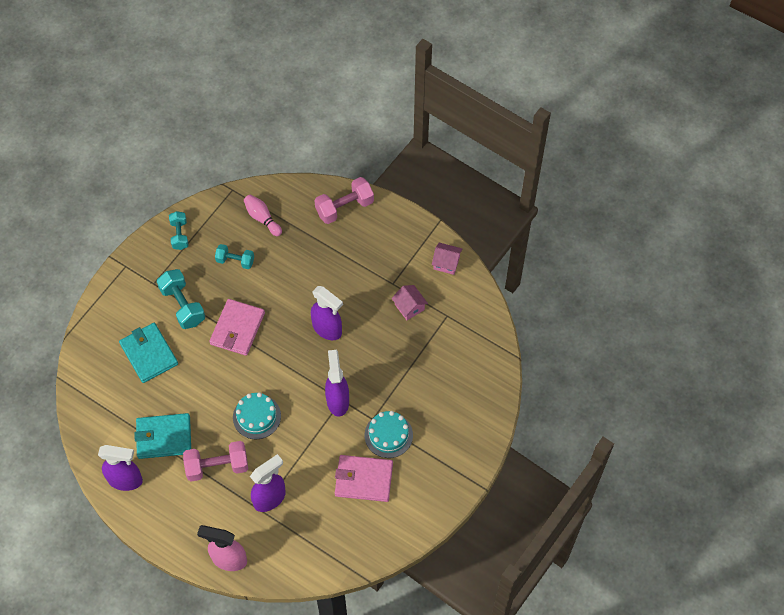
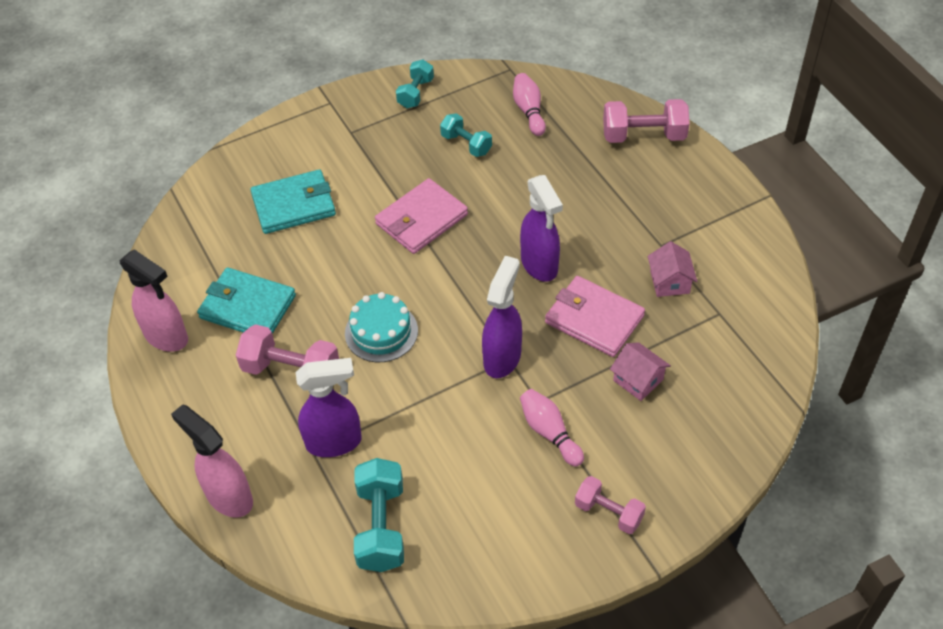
camera: 30 degrees right, 10 degrees down
(126, 480) = (167, 337): purple spray bottle -> pink spray bottle
(149, 354) = (294, 205): turquoise wallet -> turquoise wallet turned 75 degrees clockwise
(182, 305) = (370, 168): turquoise dumbbell -> turquoise dumbbell (381, 526)
(363, 479) = (480, 476): pink wallet -> pink wallet (594, 319)
(388, 435) = (549, 432): turquoise cake -> pink bowling pin
(444, 467) = (608, 512): none -> pink dumbbell
(446, 263) = (752, 248): pink house -> pink house (638, 380)

